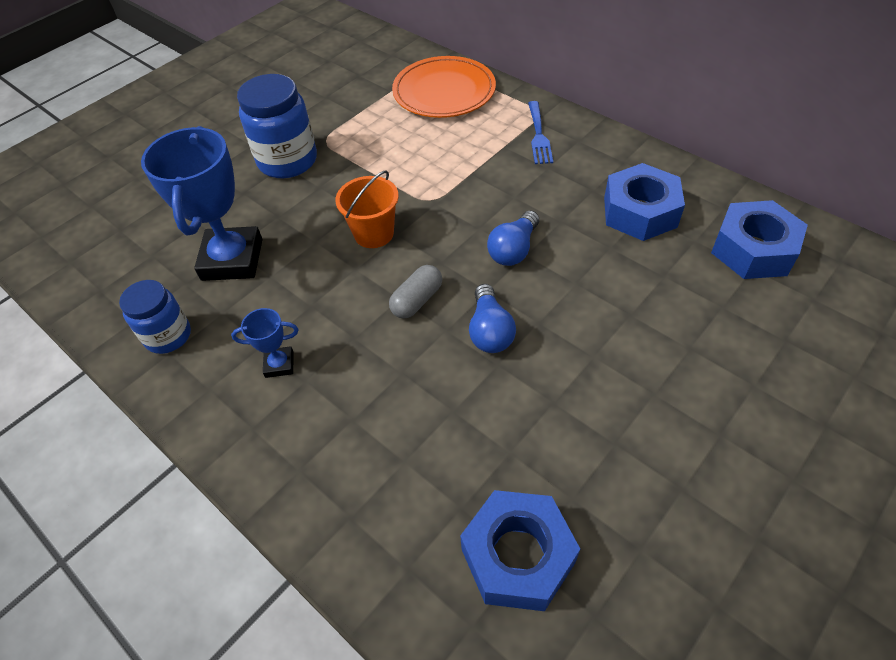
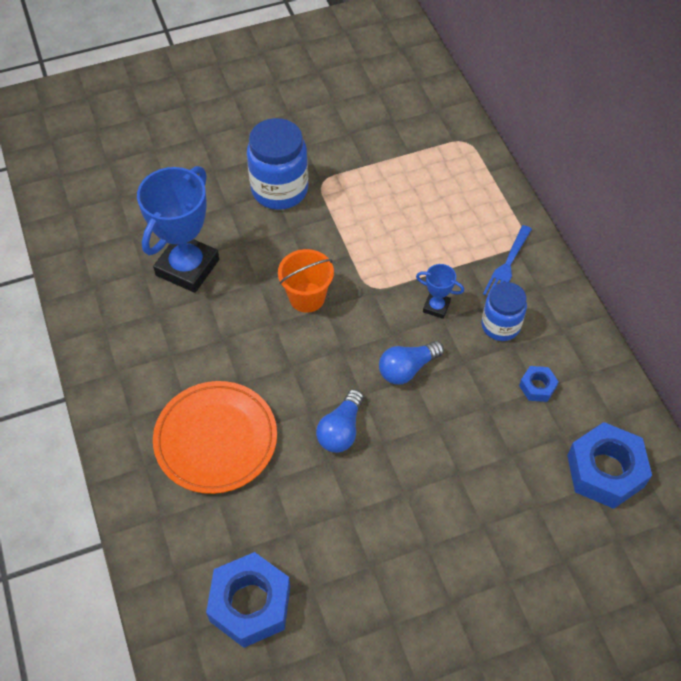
camera: 25 degrees right, 5 degrees up
(168, 336) = (110, 312): blue jar -> blue jar (500, 325)
(279, 364) = (174, 377): blue trophy -> blue trophy (436, 307)
(417, 300) = (303, 375): grey capsule -> none
(444, 92) = (455, 176): orange plate -> orange plate (216, 439)
(640, 212) = (537, 387): blue nut -> blue nut, size x0.48

